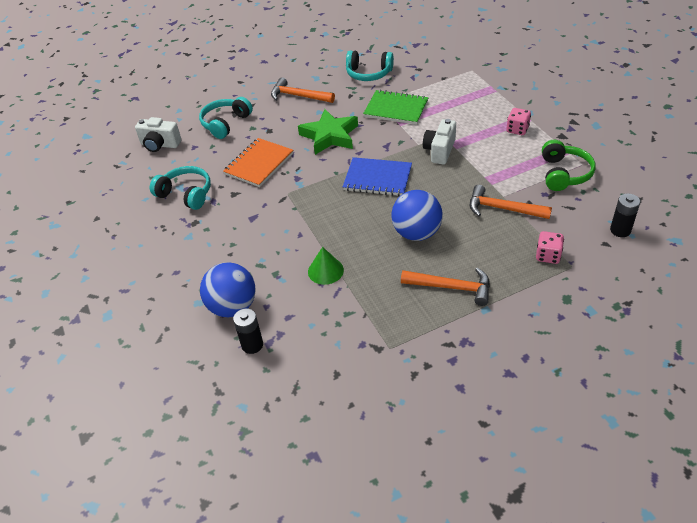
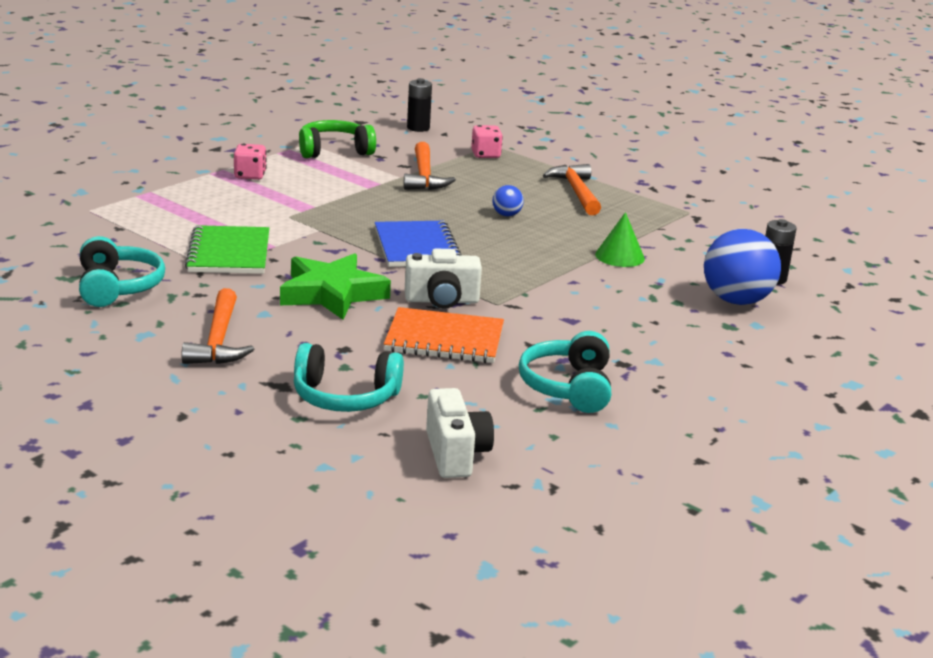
camera: 120 degrees left, 20 degrees down
(416, 233) = (506, 215): blue ball -> blue ball, size x0.46
(439, 151) = (326, 215): white camera -> white camera (442, 301)

